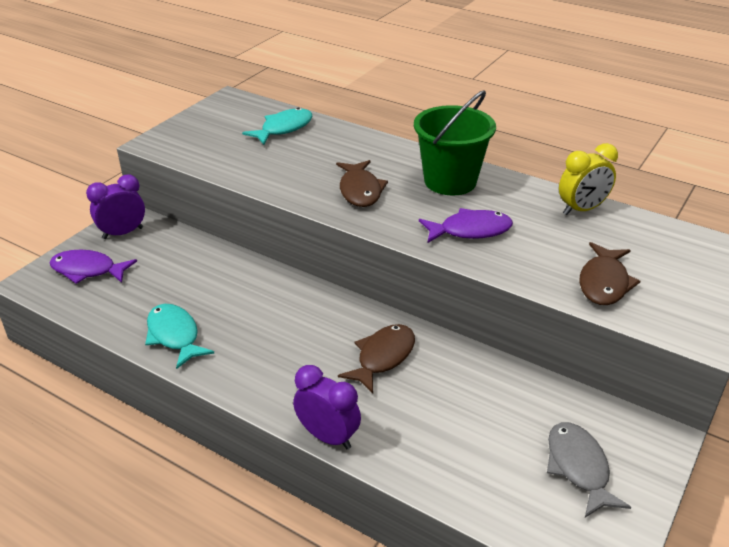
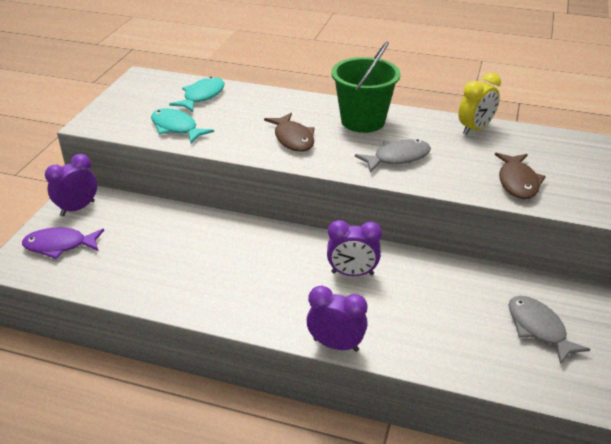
camera: 15 degrees left, 0 degrees up
(174, 336) = (166, 288): turquoise fish -> turquoise fish (176, 128)
(383, 357) = (352, 273): brown fish -> purple clock
(470, 231) = (397, 158): purple fish -> grey fish

